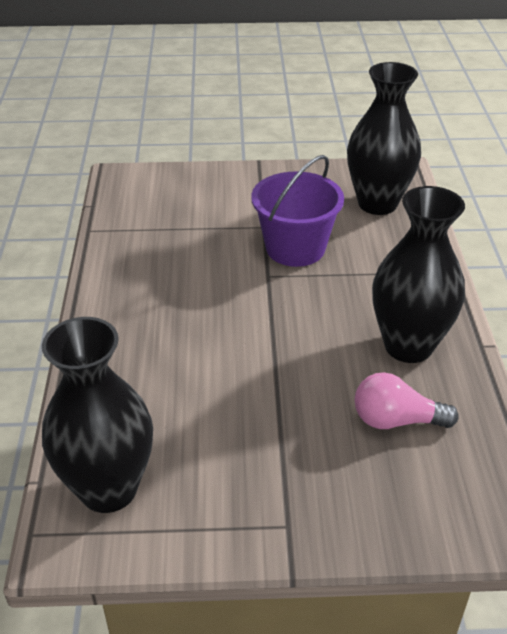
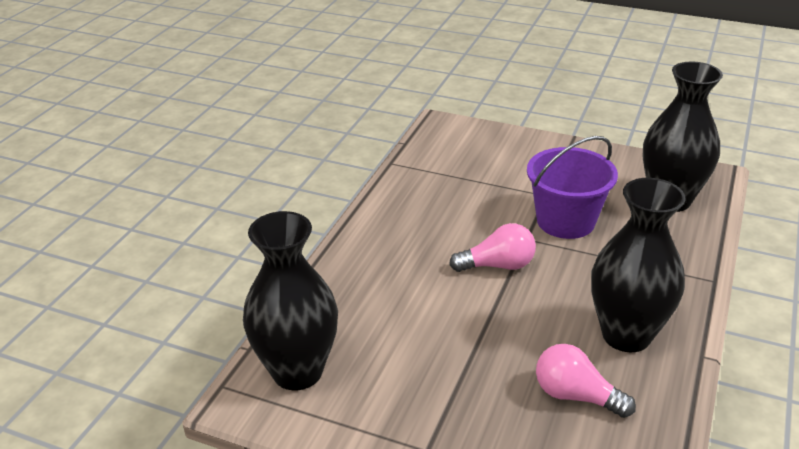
camera: 25 degrees right, 5 degrees down
(255, 311) = (498, 265): none -> pink light bulb

